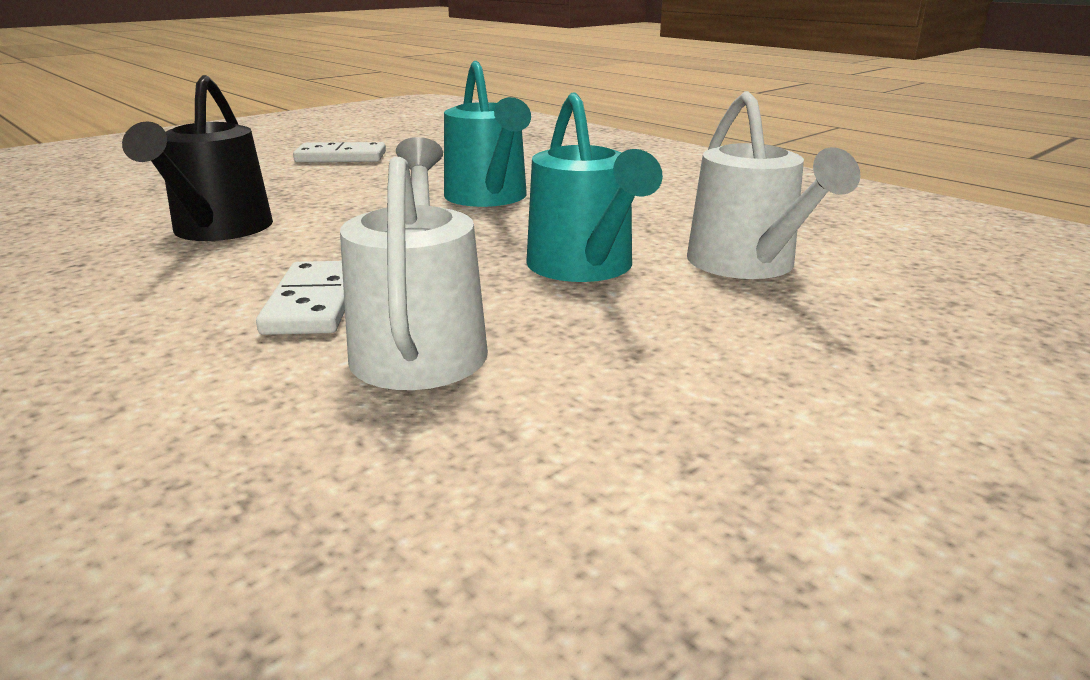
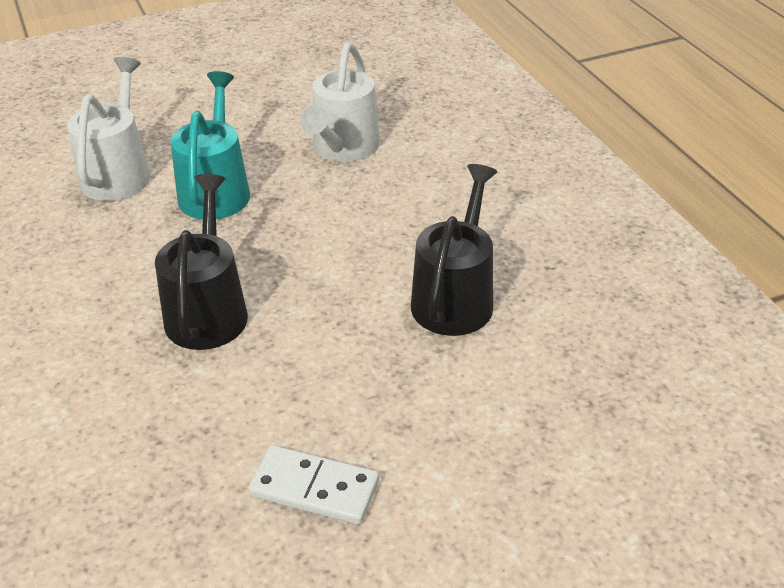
camera: 160 degrees left, 15 degrees up
(314, 303) = (389, 189): white domino -> none
(488, 198) = (208, 311): turquoise watering can -> black watering can

